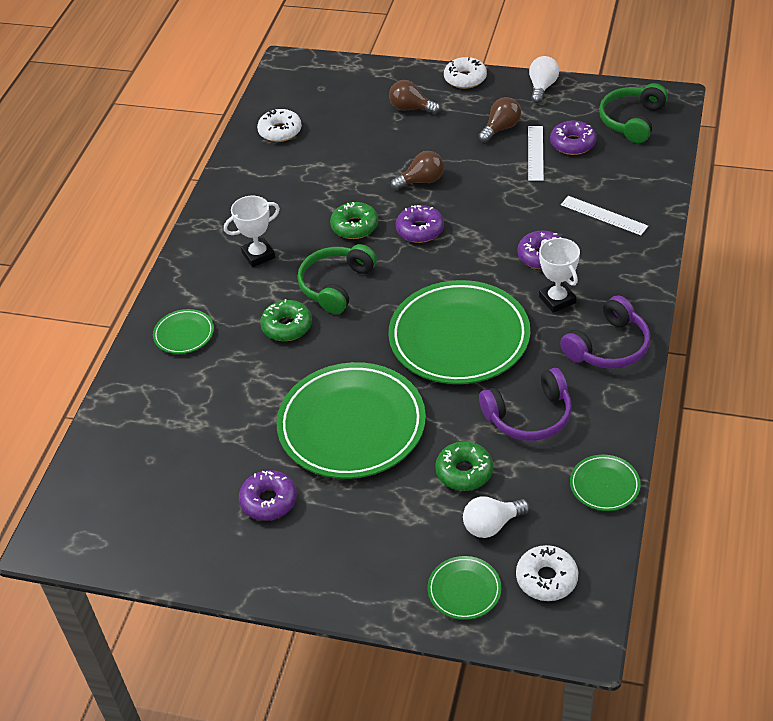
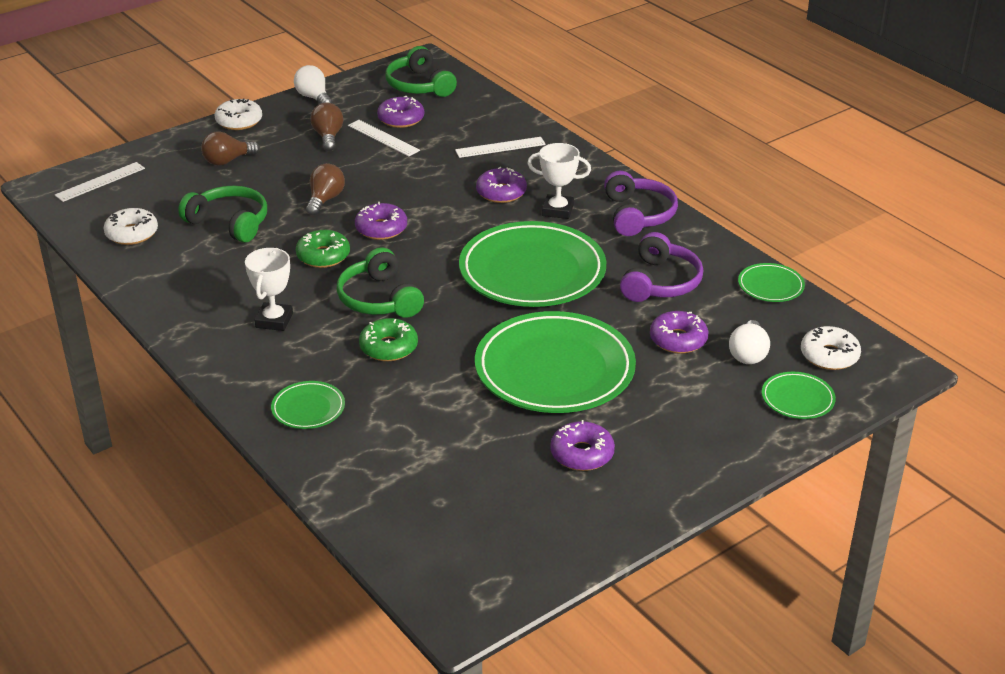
camera: 55 degrees left, 10 degrees down
(319, 78) = (100, 182): none -> white ruler
(341, 160) = (229, 223): none -> green headphones
(464, 472) = (678, 340): green donut -> purple donut

